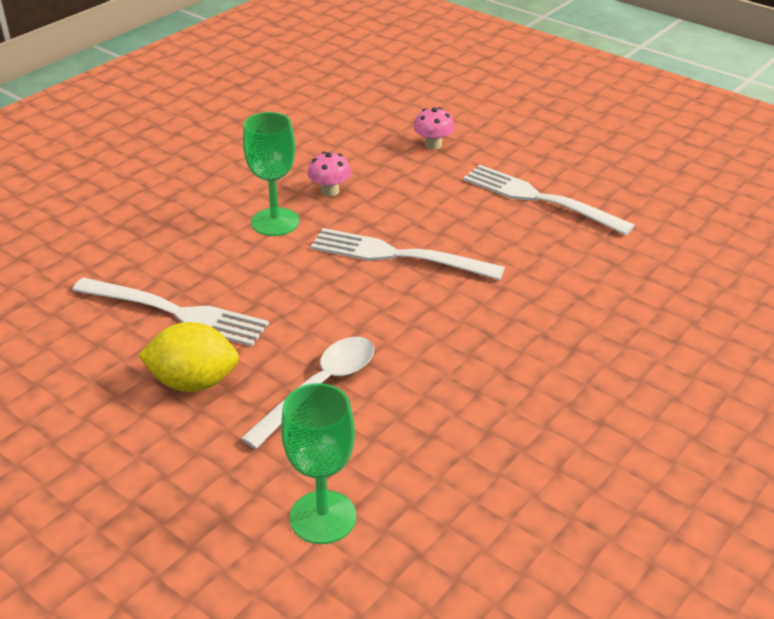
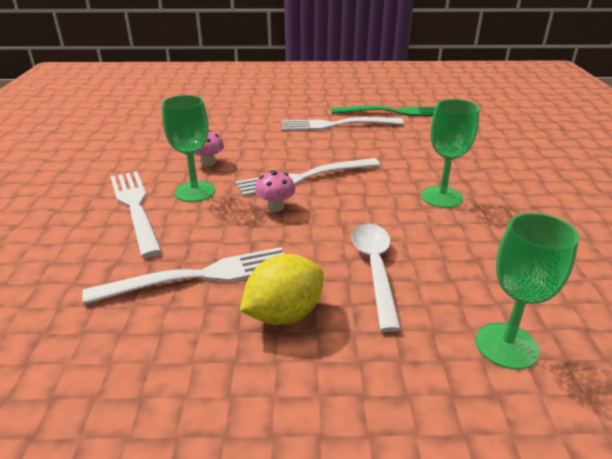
camera: 40 degrees left, 5 degrees down
(206, 215) = (135, 207): none -> white fork
(433, 145) = (238, 121): pink mushroom -> pink mushroom (275, 207)
(509, 353) = (441, 197): none -> green goblet
(648, 210) = (394, 112): none -> green fork

